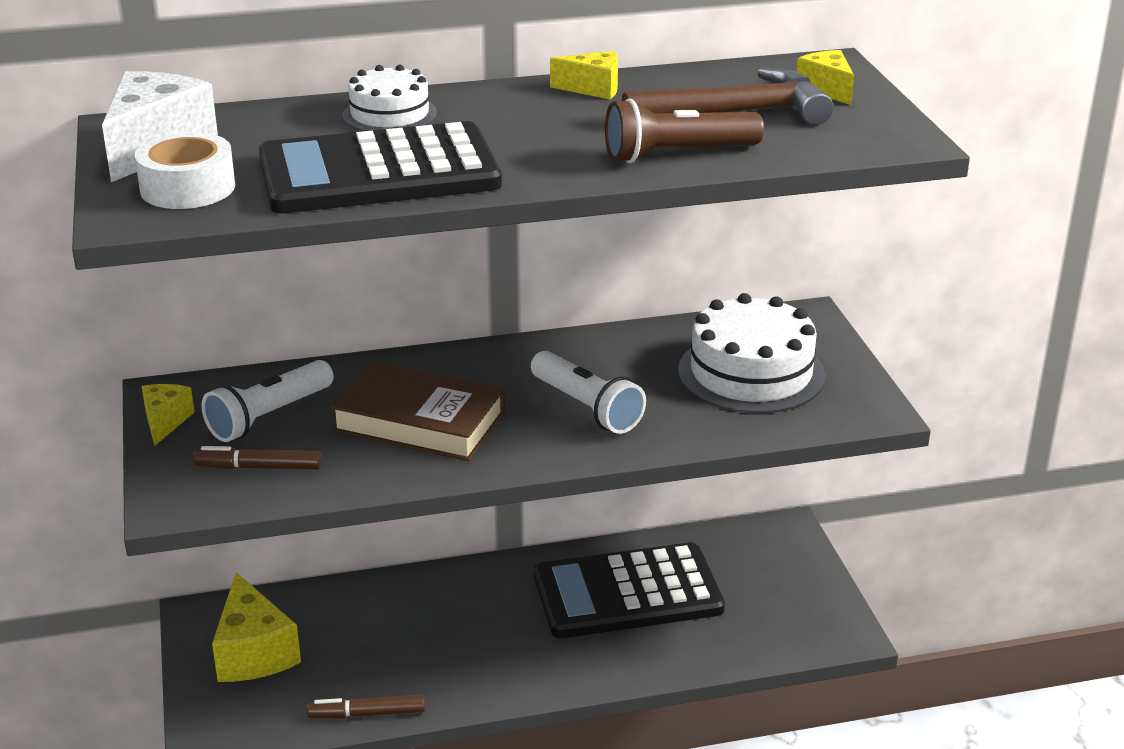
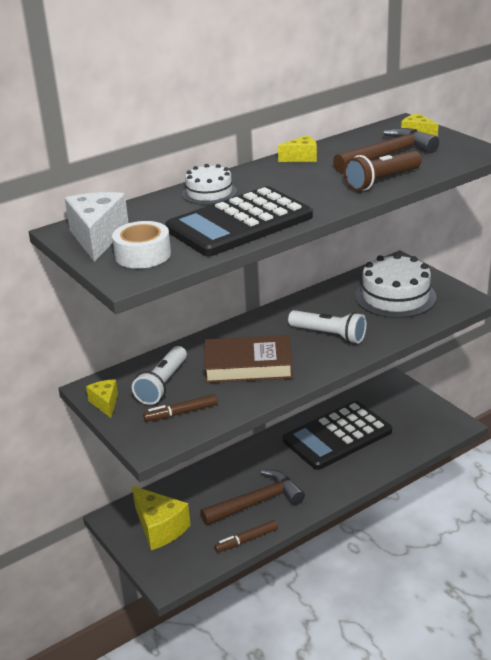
camera: 20 degrees left, 0 degrees up
(424, 660) = (257, 502): none -> brown hammer

